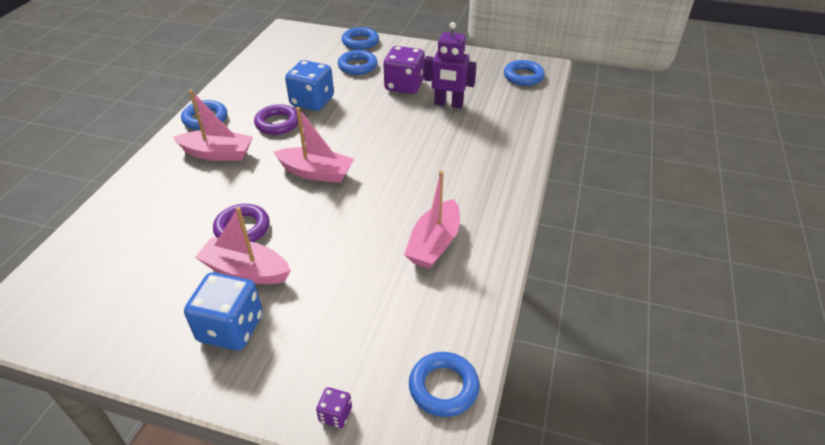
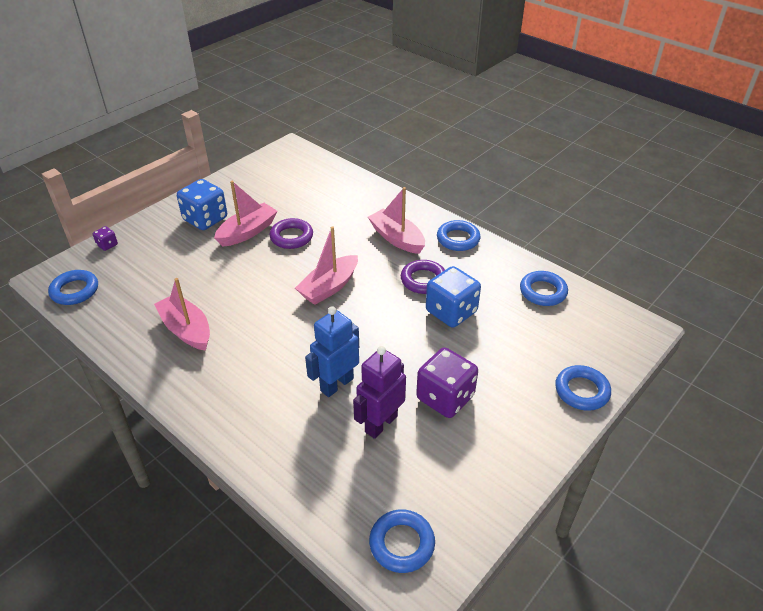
camera: 115 degrees right, 0 degrees up
(217, 154) = (397, 238): pink boat -> pink boat turned 105 degrees clockwise
(357, 66) = (514, 369): blue ring -> blue ring (543, 292)
(429, 132) = (336, 384): none -> blue robot

